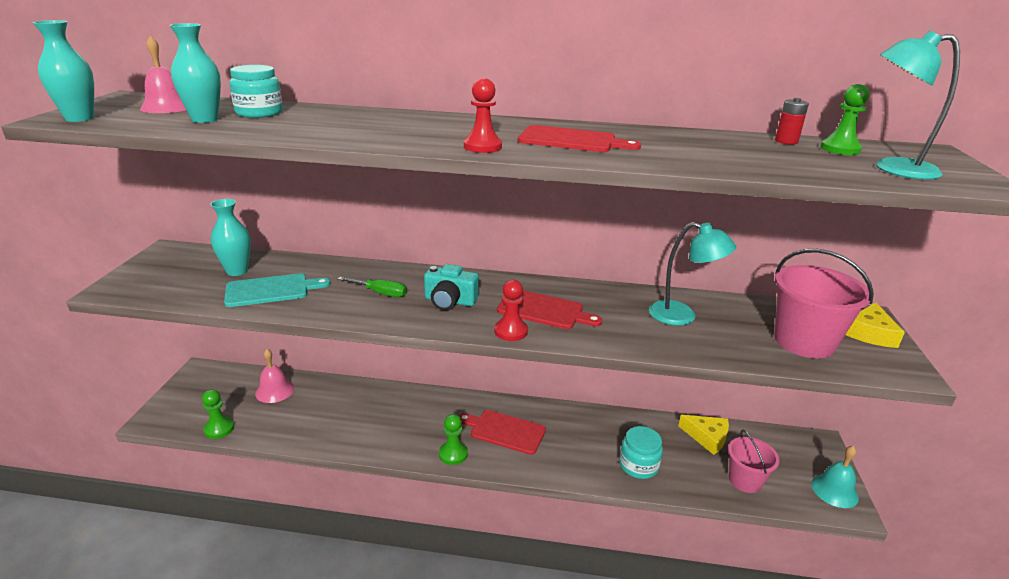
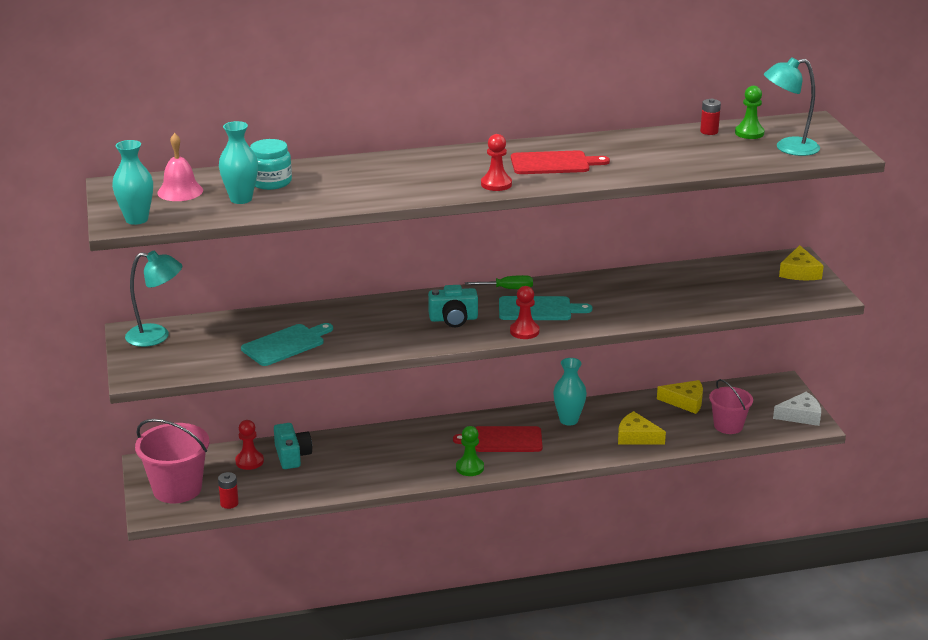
camera: 20 degrees left, 0 degrees up
(219, 429) = (229, 503): green pawn -> red battery
(237, 271) = (231, 335): turquoise vase -> turquoise vase (568, 420)
(274, 390) = (249, 461): pink bell -> red pawn
(312, 395) = (292, 456): none -> turquoise camera
(380, 293) = (386, 325): green screwdriver -> green screwdriver (507, 289)
(544, 310) = (538, 309): red cutting board -> turquoise cutting board
(638, 465) = (636, 437): turquoise jar -> yellow cheese
(682, 316) = (652, 289): turquoise lamp -> turquoise lamp (157, 336)
(804, 341) = (752, 289): pink bucket -> pink bucket (177, 489)
(834, 490) = (800, 415): turquoise bell -> white cheese

